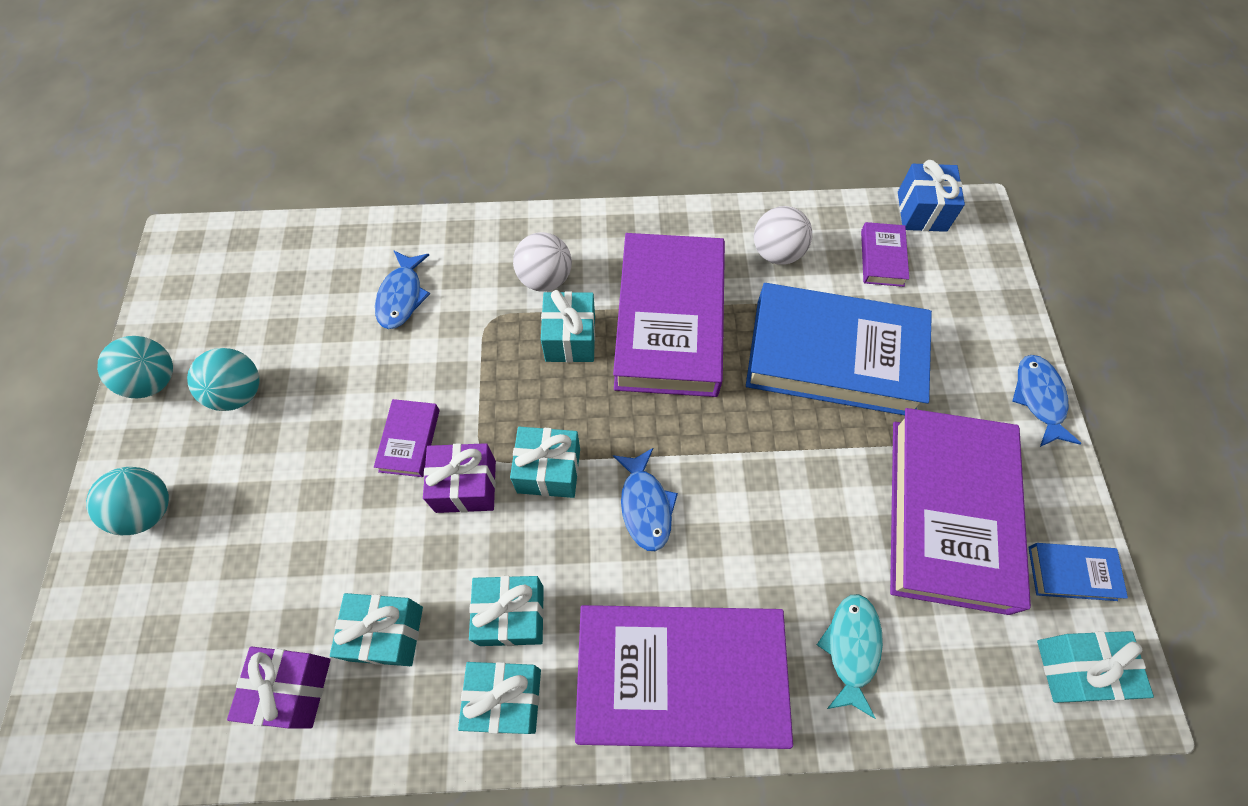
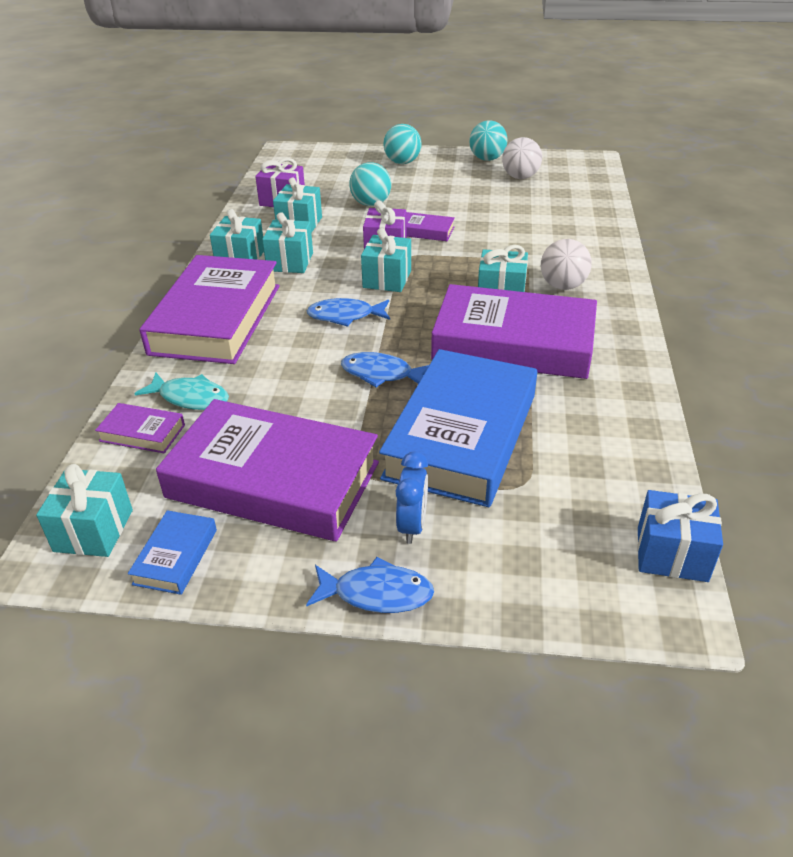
camera: 100 degrees right, 25 degrees down
(239, 392) = (474, 181): turquoise ball -> turquoise ball (371, 204)
(402, 296) = (546, 229): blue fish -> blue fish (381, 374)
(777, 252) = (596, 418): white ball -> white ball (520, 177)
(882, 258) = (591, 499): purple book -> purple book (142, 433)
(959, 383) = (412, 525): none -> blue clock

